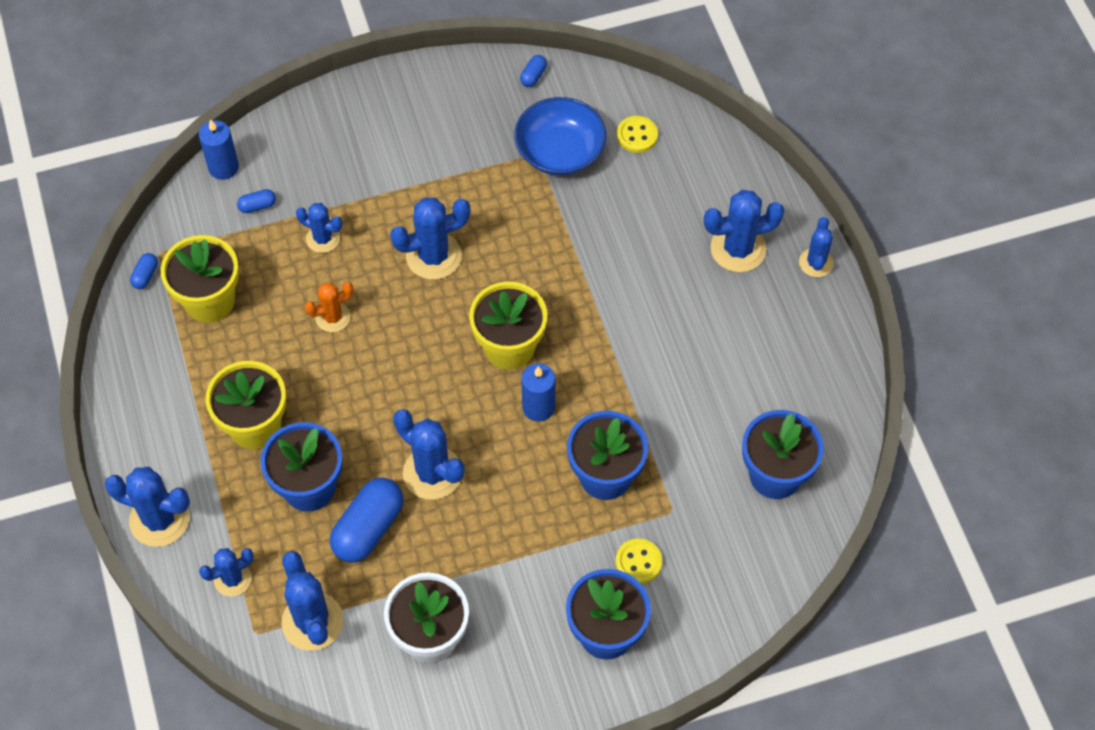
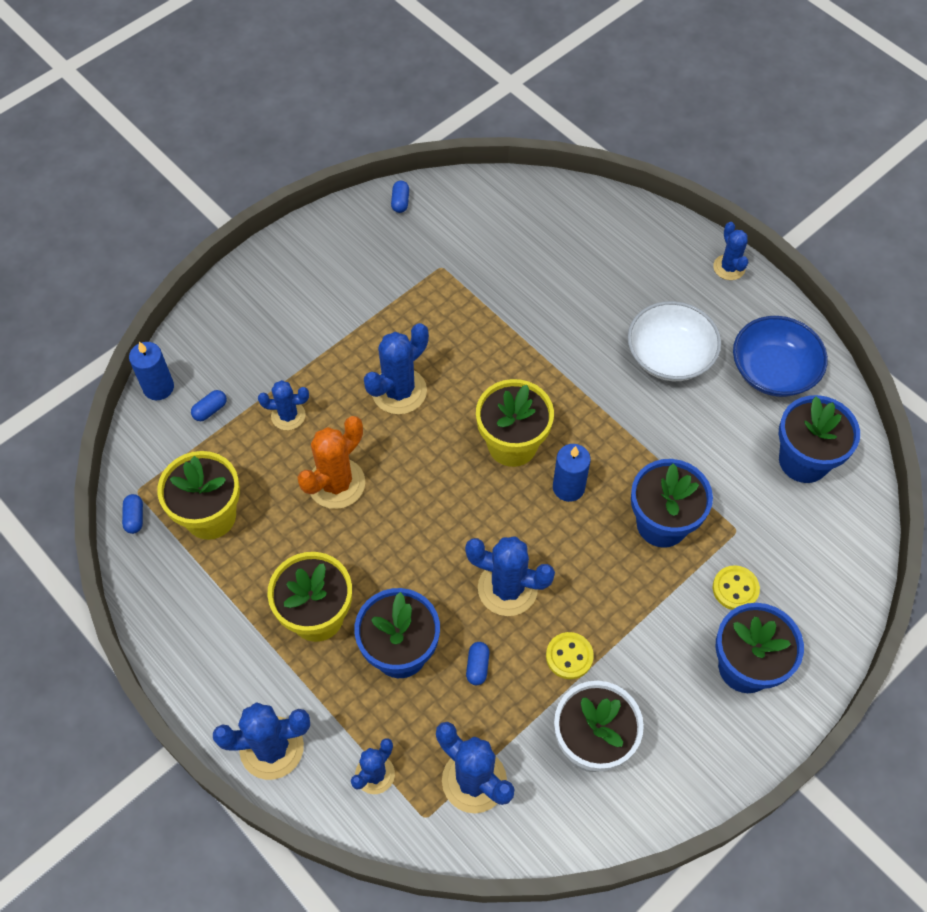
camera: 25 degrees left, 0 degrees up
(333, 317) = (336, 483): orange cactus -> orange cactus, size x1.62
(368, 528) = (477, 666): blue capsule -> blue capsule, size x0.45
(560, 151) = (460, 257): blue bowl -> blue bowl (773, 371)
(637, 135) = (518, 219): yellow button -> yellow button (569, 656)
(705, 325) = (669, 356): none -> white bowl
(738, 249) = (658, 281): blue cactus -> none

